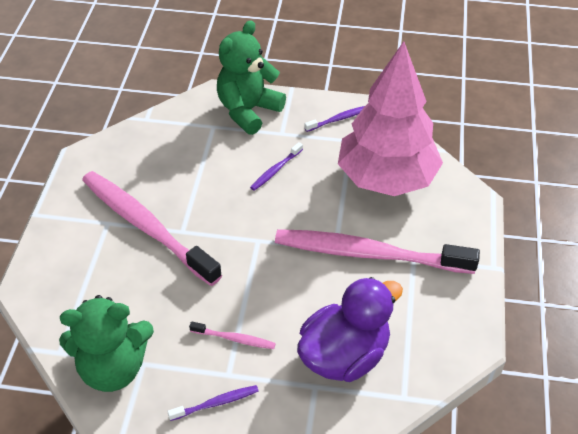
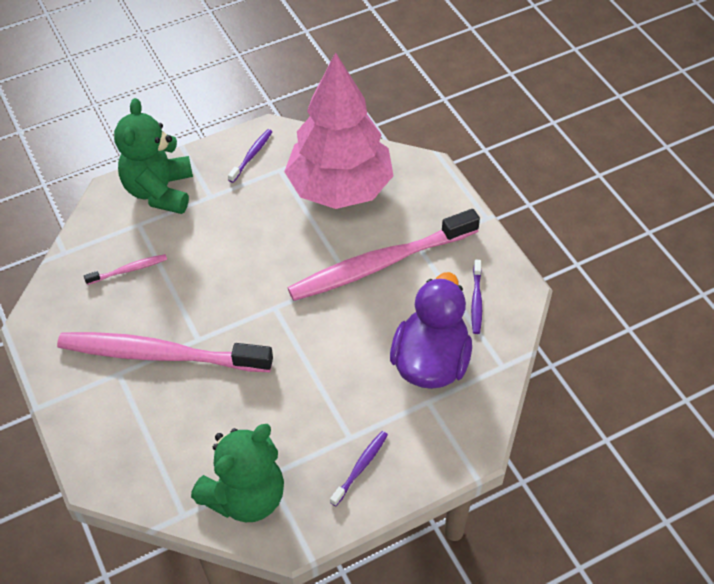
camera: 35 degrees left, 5 degrees up
(234, 339) = (329, 405): pink toothbrush -> pink toothbrush (129, 270)
(275, 170) = (235, 234): purple toothbrush -> purple toothbrush (476, 301)

